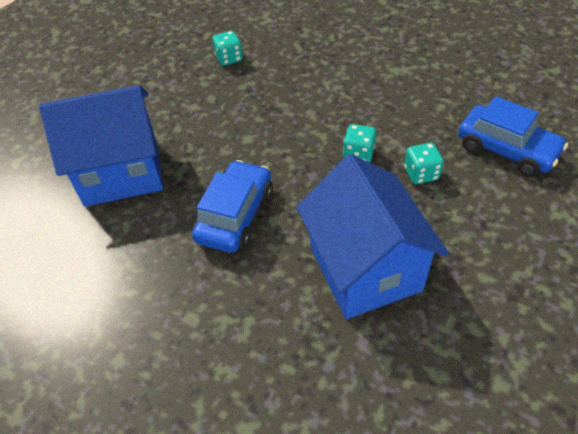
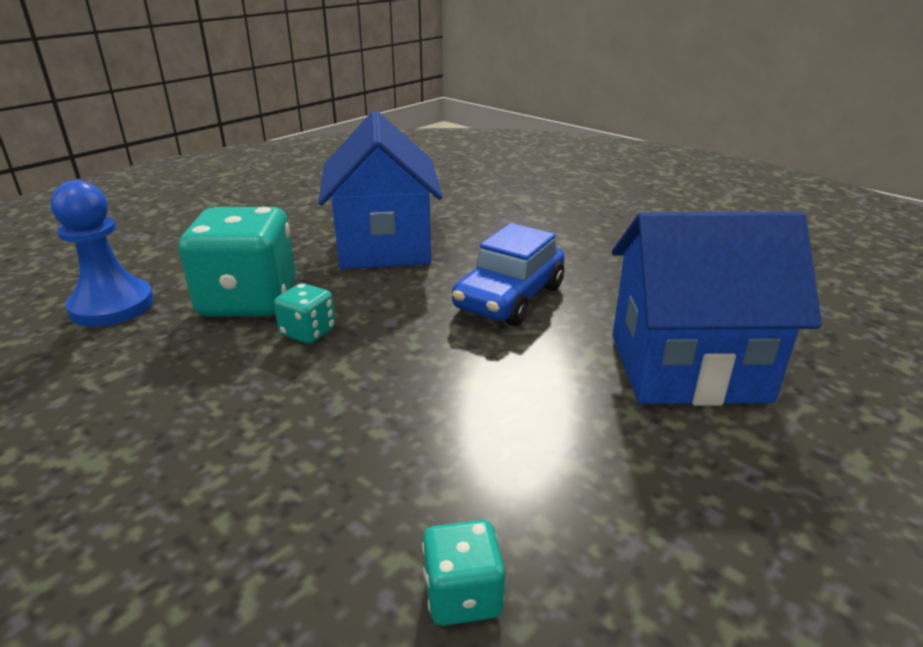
camera: 170 degrees left, 20 degrees down
(421, 174) = (248, 300): turquoise dice -> turquoise dice, size x2.12
(506, 150) = (112, 306): blue car -> blue pawn

